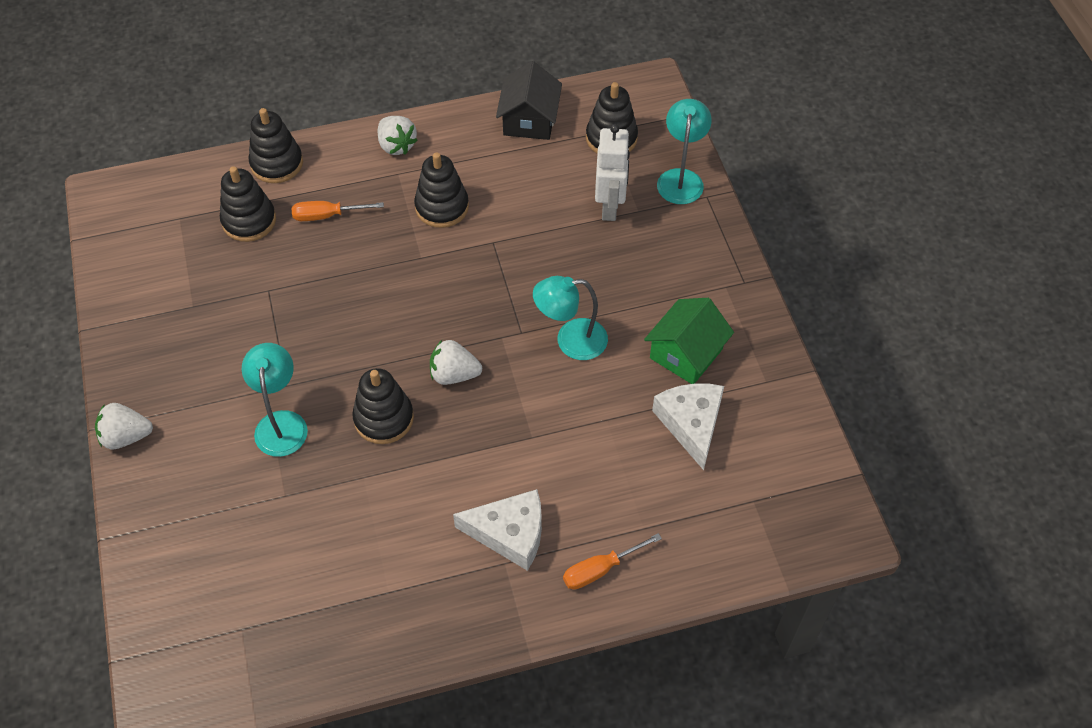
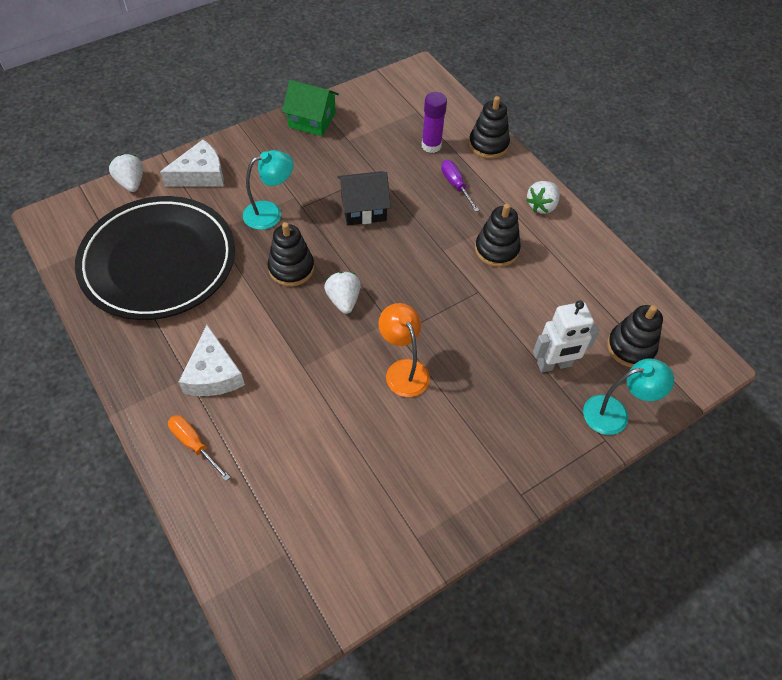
camera: 70 degrees right, 0 degrees up
(126, 436) = (238, 141): white strawberry -> white strawberry (131, 183)
(249, 221) = (431, 146): black stacking toy -> purple glue stick
(308, 571) = (158, 262): none -> black plate
(327, 216) = (455, 185): orange screwdriver -> purple screwdriver
(529, 120) = (616, 283): black house -> black house (363, 208)
(571, 340) = (403, 370): turquoise lamp -> orange lamp
(686, 353) = (422, 461): green house -> green house (312, 120)
(691, 424) = (351, 482): white cheese -> white cheese (200, 174)

